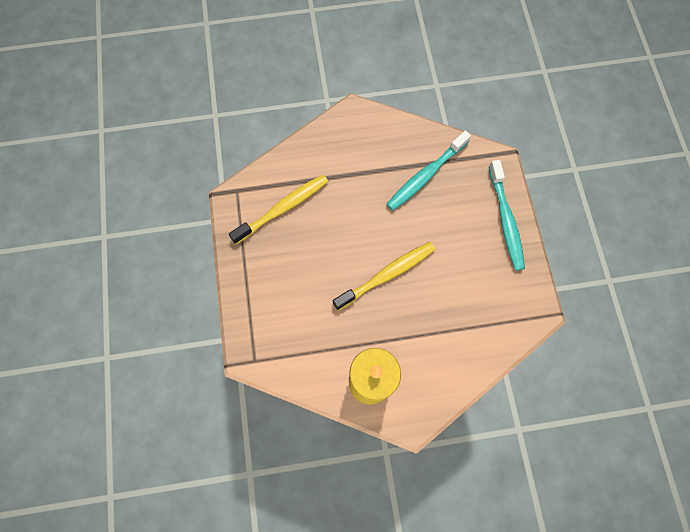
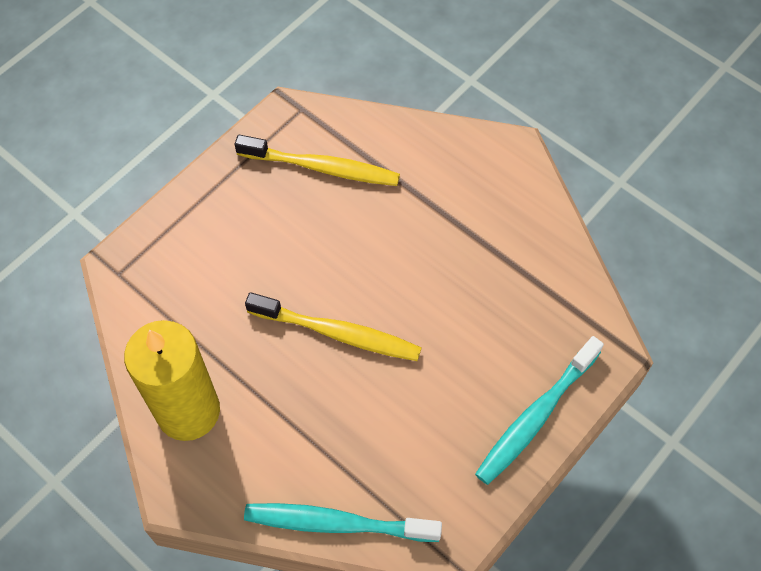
camera: 50 degrees right, 10 degrees down
(426, 175) = (507, 282): turquoise toothbrush -> turquoise toothbrush (337, 523)

